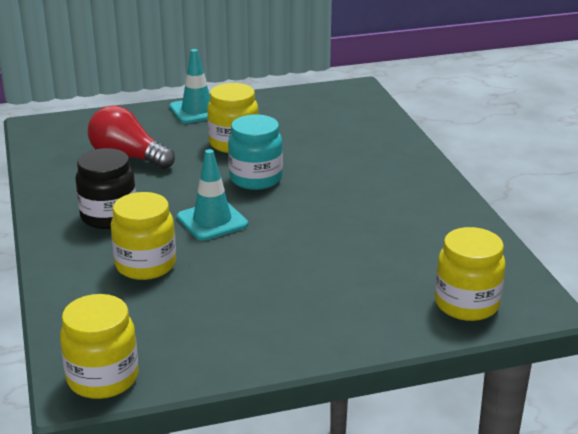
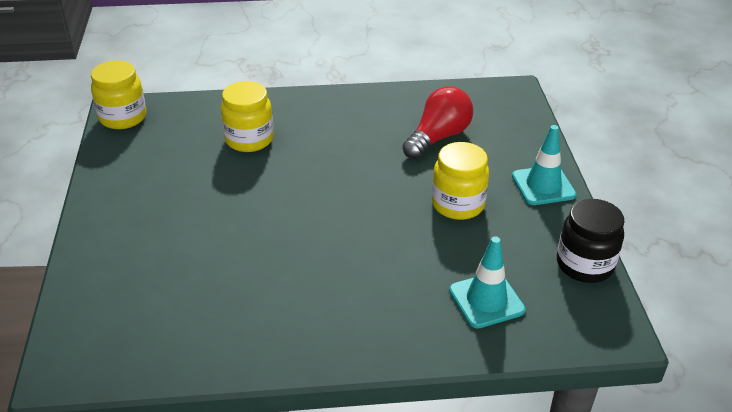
camera: 100 degrees right, 10 degrees up
(109, 216) = (331, 124): black jar -> black jar (584, 264)
(212, 221) = (304, 177): turquoise traffic cone -> turquoise traffic cone (486, 300)
(256, 179) = (376, 211): turquoise jar -> none
(466, 304) = (94, 316): yellow jar -> none

